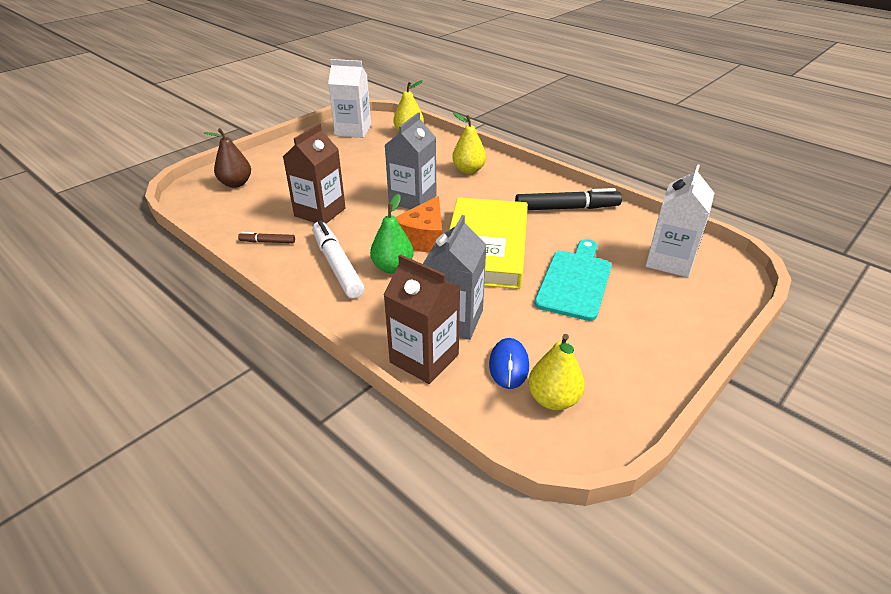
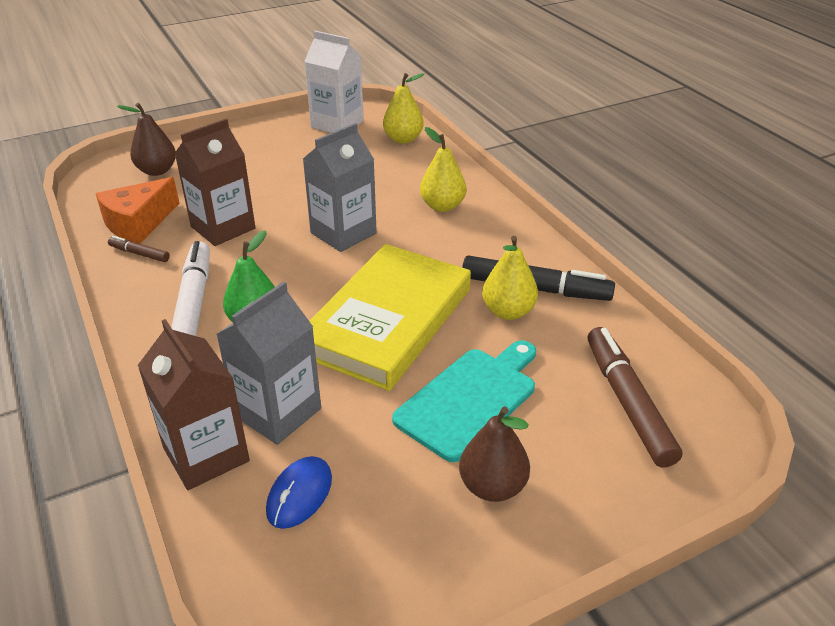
camera: 20 degrees right, 0 degrees up
(423, 238) = (319, 289): orange cheese -> orange cheese (138, 223)
(553, 399) = (321, 559): yellow pear -> yellow pear (508, 311)
(627, 328) = (492, 486): none -> brown pear
(669, 261) = (627, 402): white carton -> brown marker

